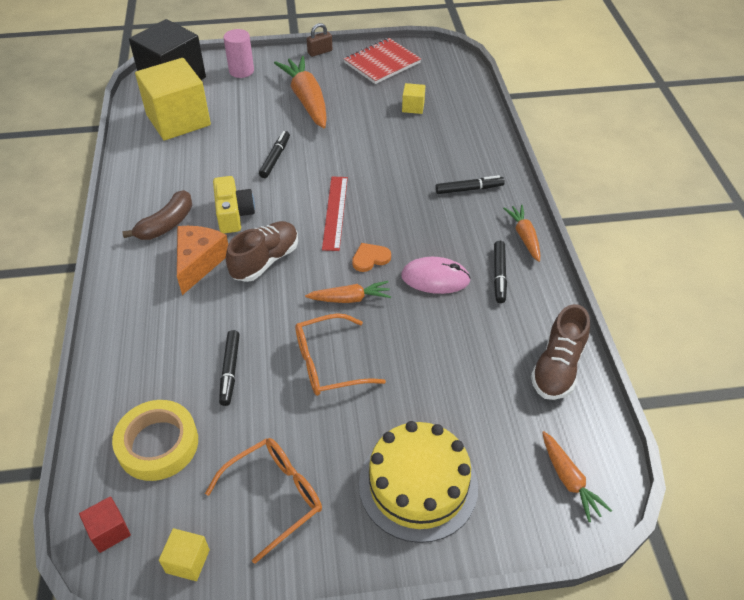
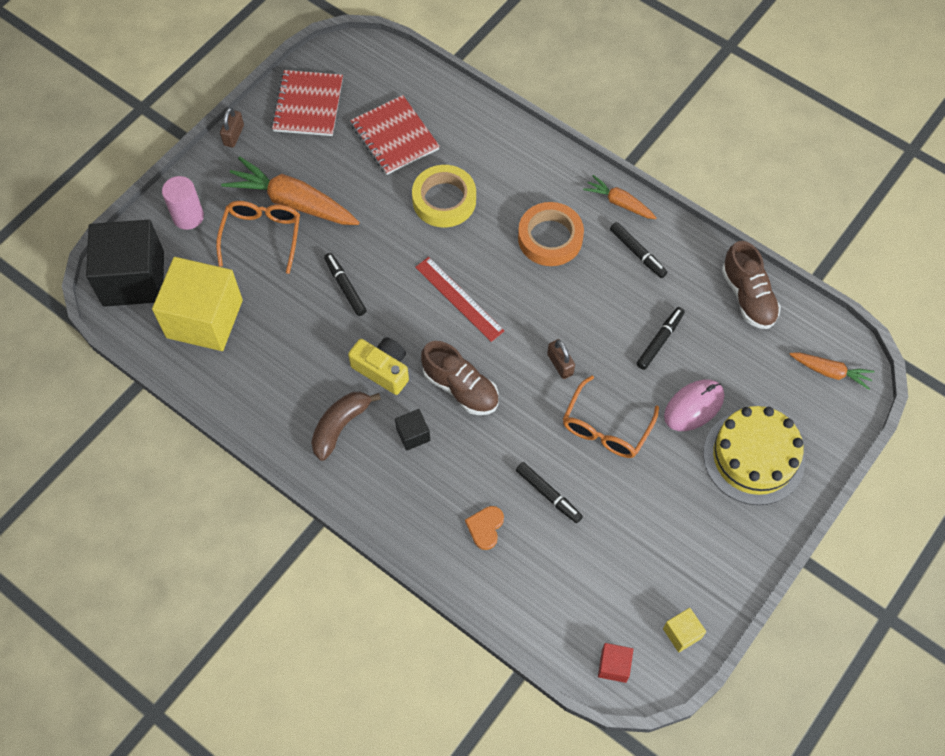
camera: 45 degrees left, 15 degrees up
(158, 444) = (569, 588): yellow tape -> yellow tape (444, 200)
(166, 224) = (340, 426): brown banana -> brown banana turned 135 degrees counterclockwise
(199, 262) = (413, 435): orange cheese -> black cube
(265, 261) = (460, 388): brown shoe -> brown shoe turned 135 degrees clockwise
(275, 496) = (682, 546): orange glasses -> orange glasses (262, 235)
(350, 299) = (560, 364): orange carrot -> brown padlock
(370, 258) = (534, 317): orange heart -> orange heart (485, 527)
(413, 107) = (394, 137): yellow cube -> red notebook
(435, 278) = (598, 294): pink mouse -> pink mouse (694, 406)
(444, 222) = (550, 238): none -> orange tape
(469, 189) = (534, 190): black marker -> black marker (660, 341)

